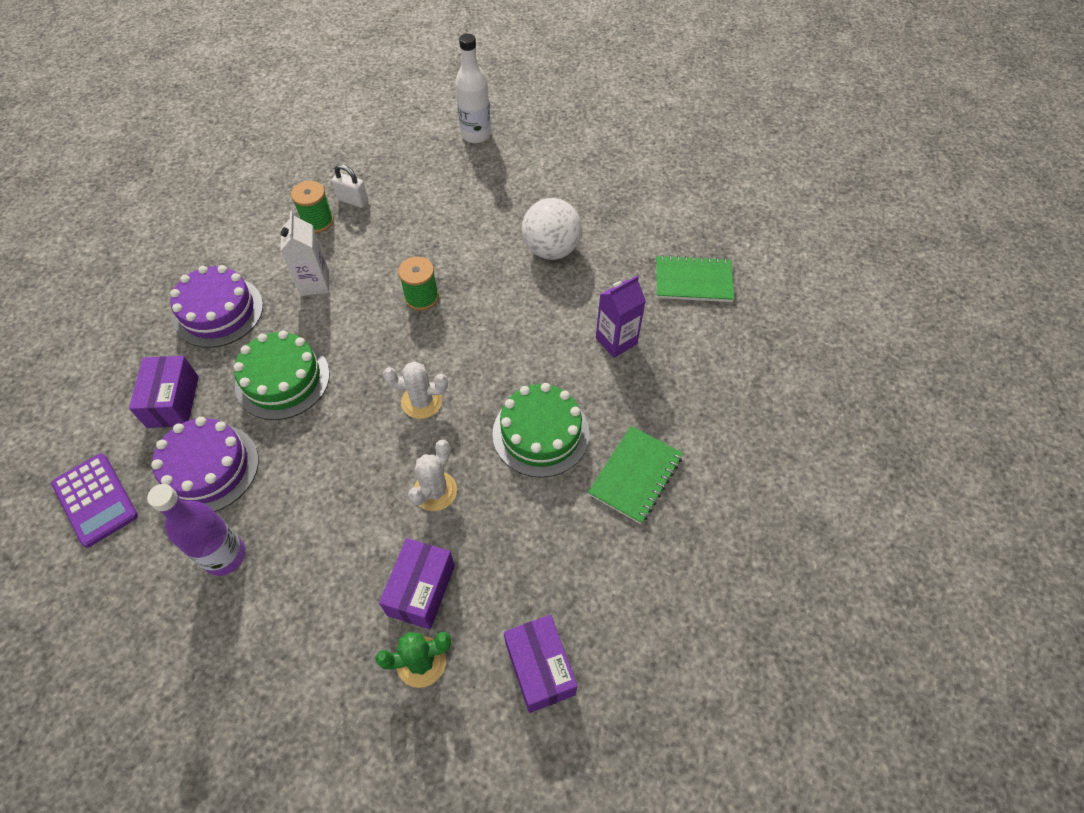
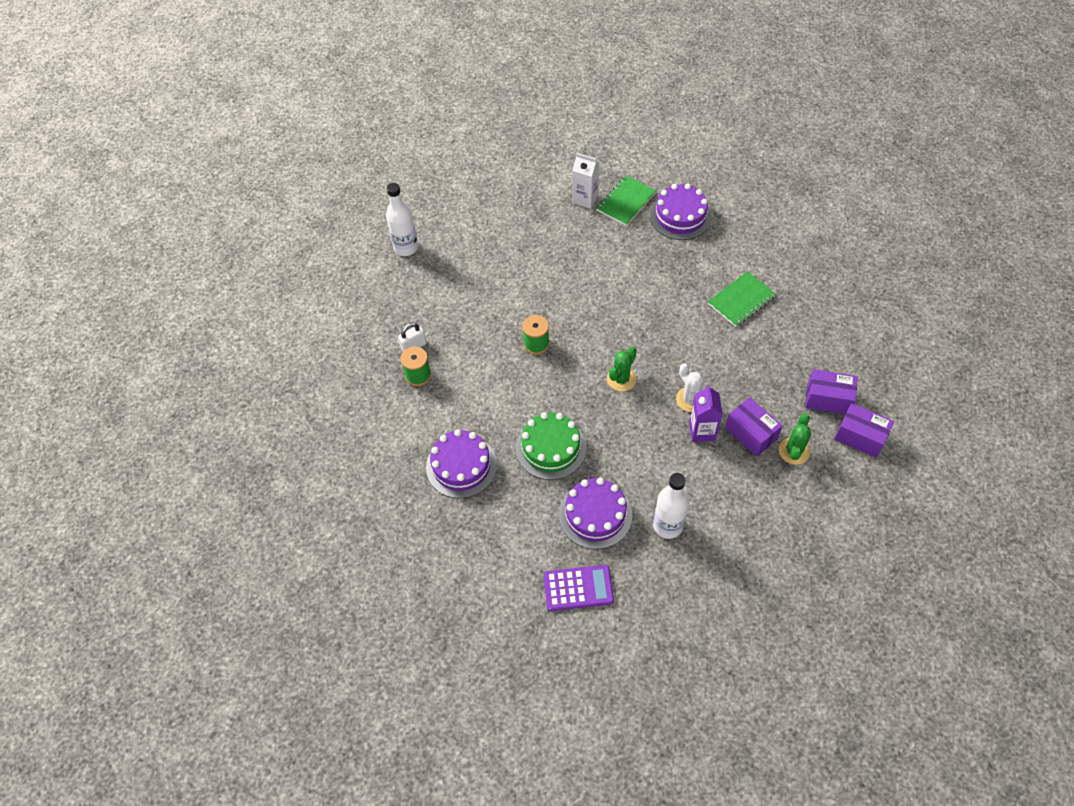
camera: 55 degrees left, 0 degrees up
(173, 401) = (525, 518): purple box -> purple box (860, 437)
(225, 556) = (668, 526): purple bottle -> white bottle
(314, 283) = (478, 399): white carton -> white carton (585, 199)
(421, 401) = (621, 379): white cactus -> green cactus
(541, 433) = (684, 330): green cake -> none
(551, 249) = (547, 257): white ball -> none
(616, 341) = (644, 262): purple carton -> purple carton (702, 431)
(635, 475) = (741, 300): green notebook -> green notebook turned 75 degrees clockwise
(718, 344) = (680, 216): none -> purple cake

